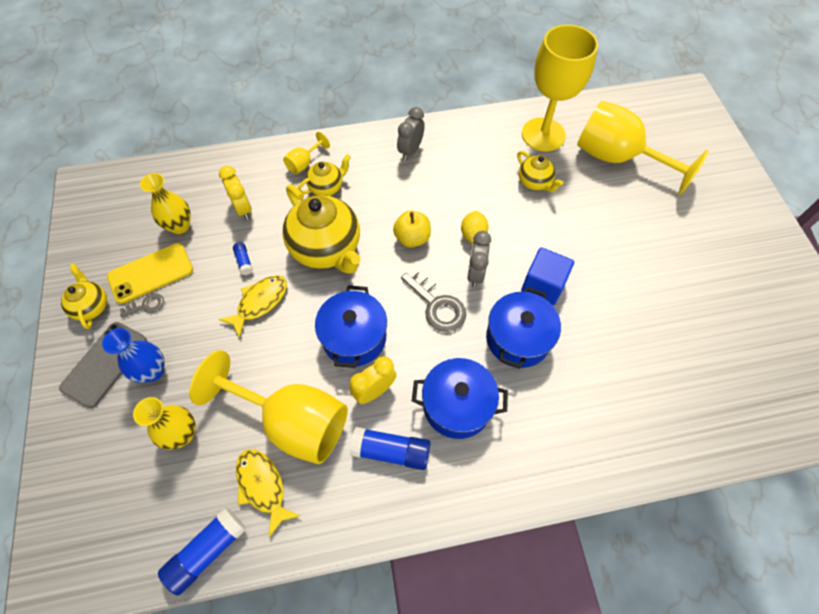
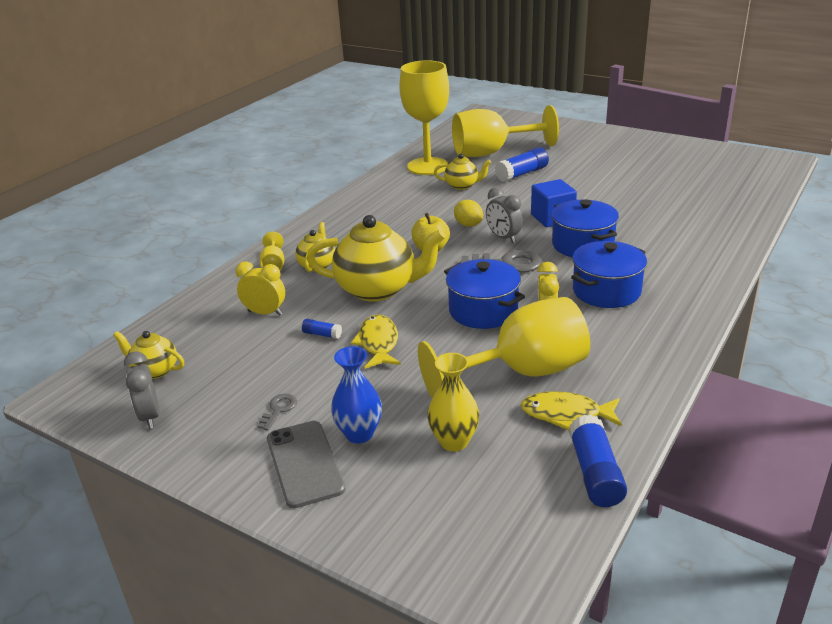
camera: 45 degrees left, 30 degrees down
(92, 306) = (222, 446): yellow teapot -> yellow teapot (155, 370)
(151, 273) = (246, 392): yellow phone -> none
(180, 226) = (222, 354): yellow vase -> none
(391, 451) = (610, 336): blue glue stick -> blue glue stick (522, 174)
(410, 151) = (349, 217): grey clock -> grey clock (149, 416)

